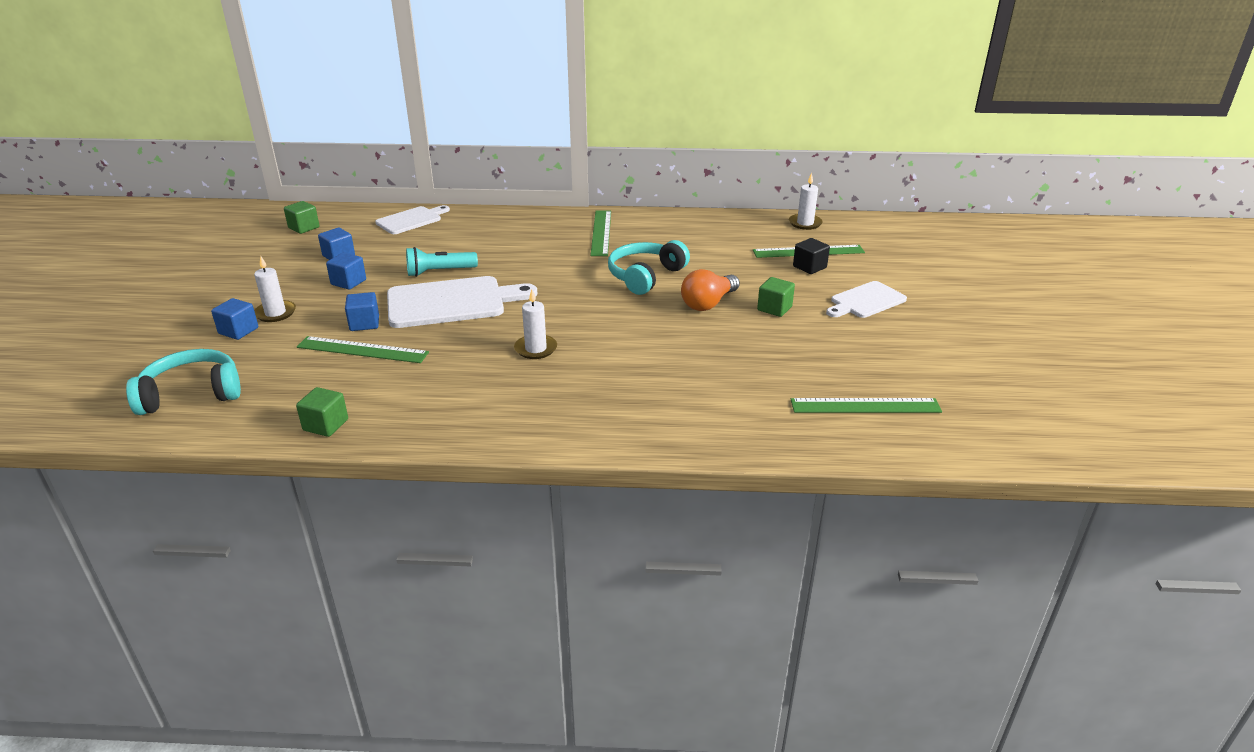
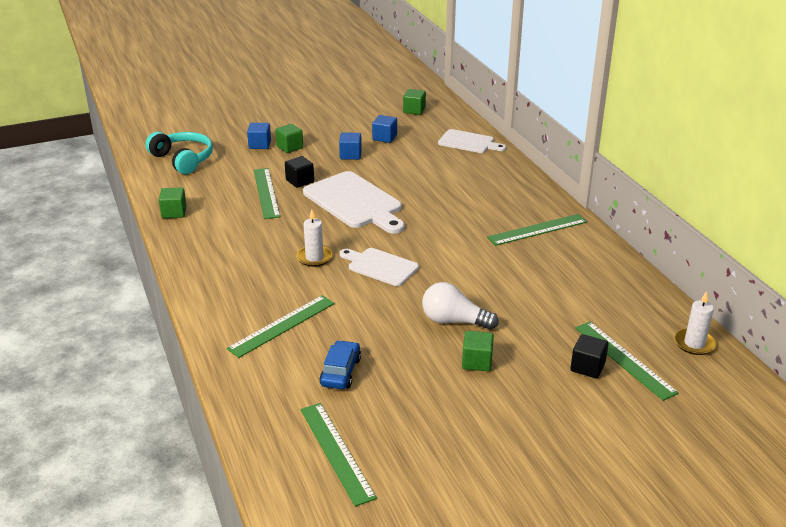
camera: 65 degrees right, 0 degrees up
(275, 313) = (289, 147): white candle -> green cube
(364, 323) = (300, 181): blue cube -> black cube
(439, 272) = (396, 182): turquoise flashlight -> none
(645, 276) = (475, 274): turquoise headphones -> none
(646, 394) = (282, 325): none -> green ruler
(708, 303) = (454, 321): orange light bulb -> white light bulb
(747, 377) = (340, 372): none -> blue car
(865, 301) = (544, 420): white cutting board -> white cutting board (380, 266)

